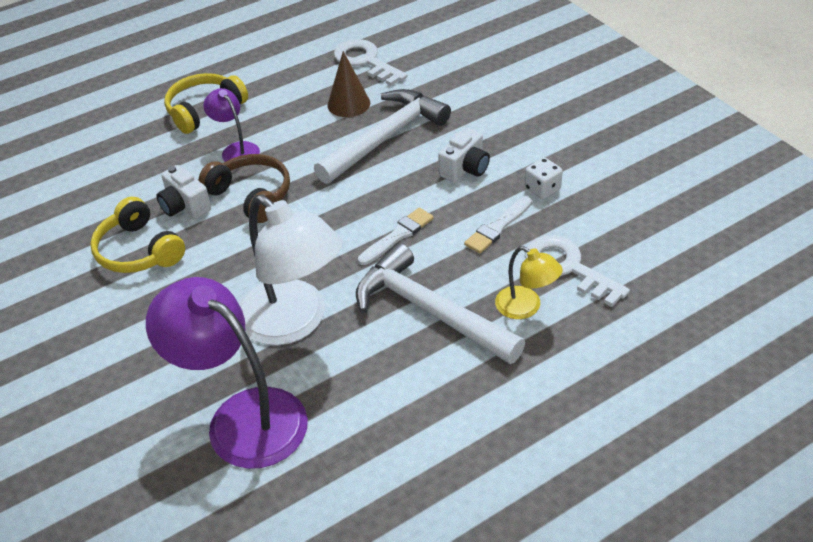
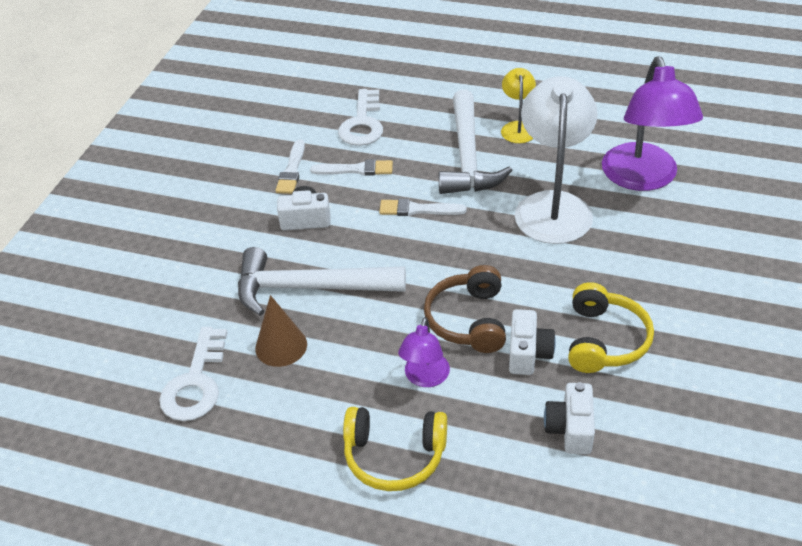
camera: 130 degrees left, 0 degrees up
(112, 188) = (570, 429): none -> white camera
(526, 307) = (417, 122): yellow lamp -> yellow lamp (518, 127)
(542, 189) = (292, 170): white dice -> white brush

